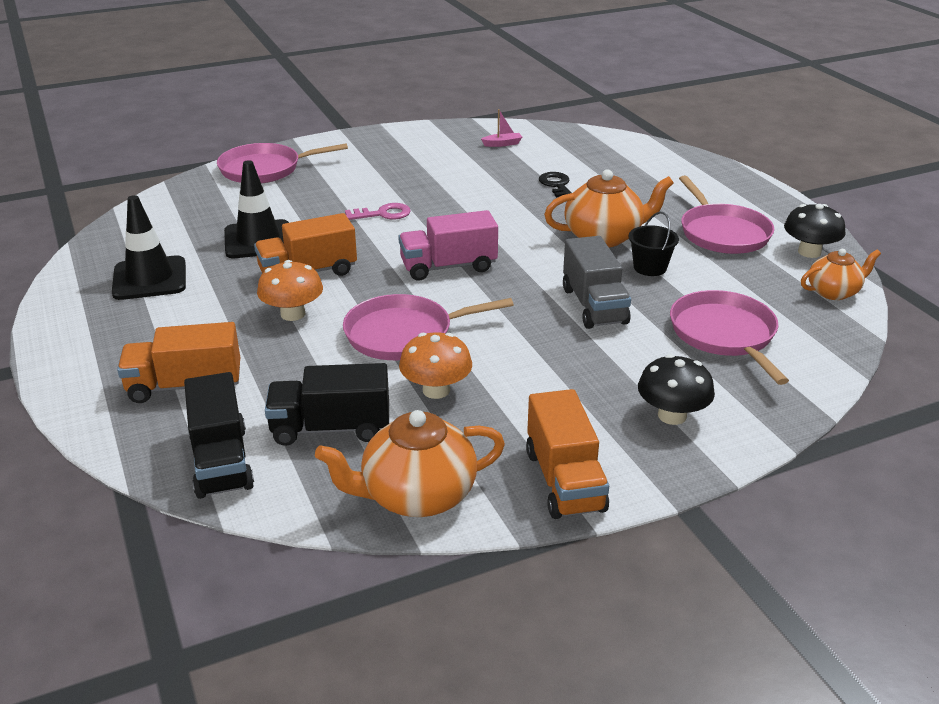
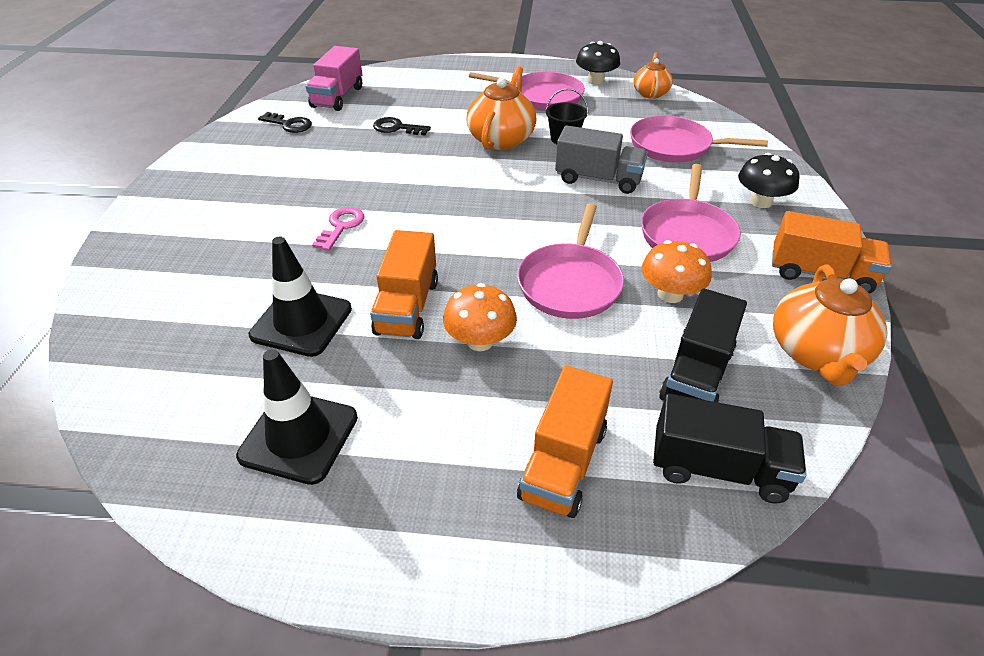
camera: 60 degrees left, 10 degrees up
(265, 169) = (140, 271): pink pan -> pink pan (687, 233)
(448, 267) = (477, 223): pink truck -> pink truck (337, 97)
(502, 144) = (289, 124): pink boat -> black key

